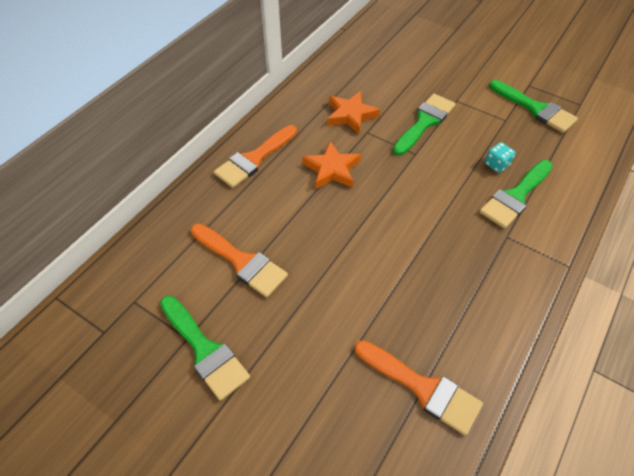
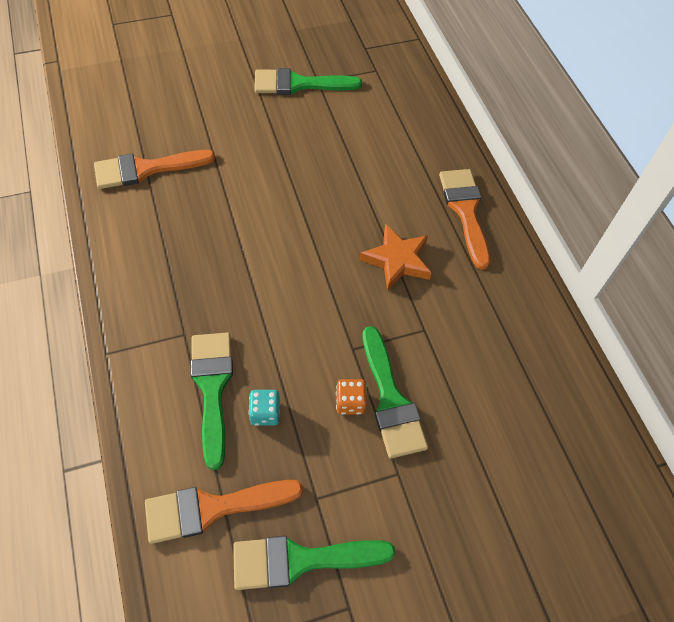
camera: 125 degrees right, 5 degrees up
(241, 262) = (352, 139): orange brush -> orange brush (212, 508)
(350, 115) = (464, 334): orange star -> none
(446, 136) = (350, 402): none -> orange dice

